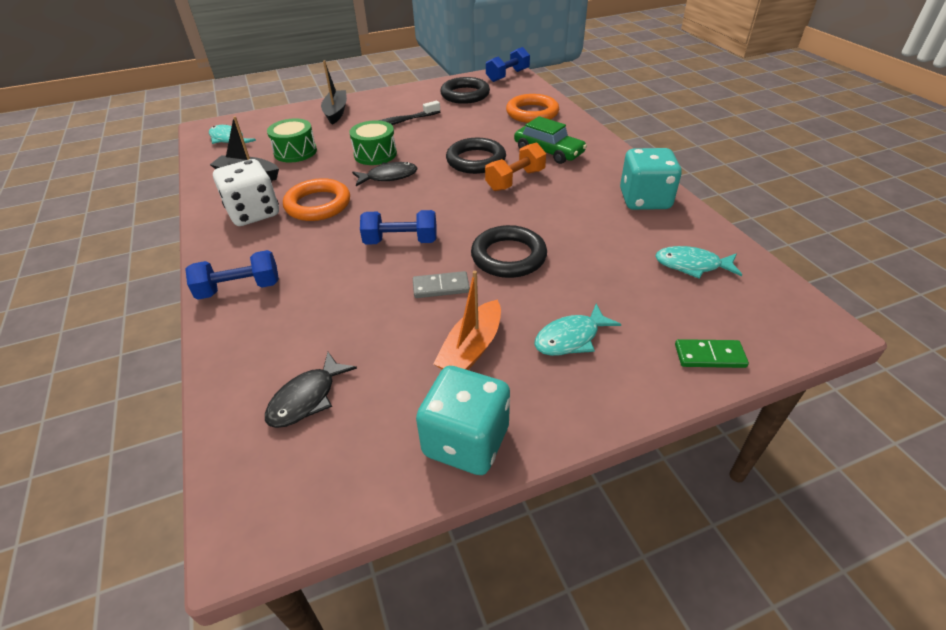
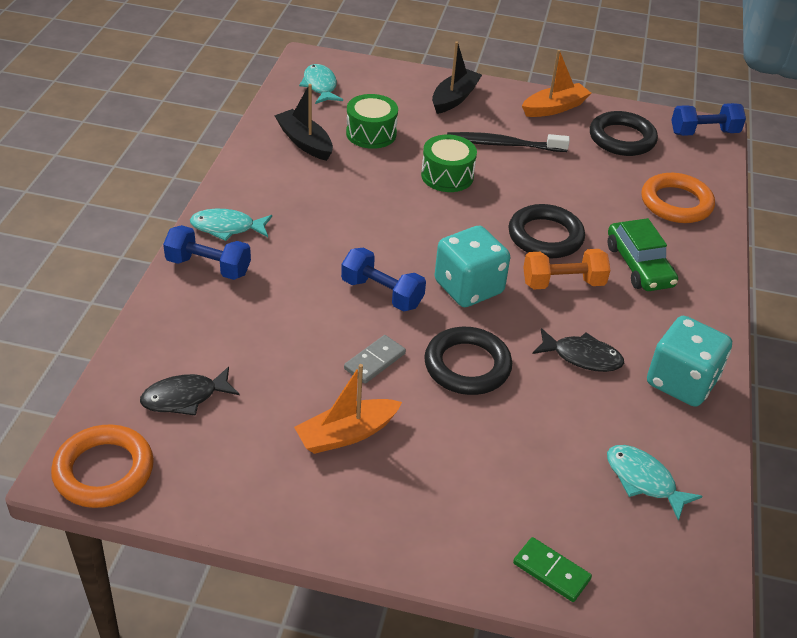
camera: 30 degrees right, 0 degrees up
(254, 213) = (278, 191): white dice -> none
(318, 204) = (341, 211): orange ring -> orange ring (104, 471)
(389, 177) = (436, 211): black fish -> black fish (582, 357)
(407, 94) = (554, 108): none -> orange boat
(441, 287) = (375, 361): grey domino -> grey domino turned 75 degrees counterclockwise
(466, 441) = (270, 506): turquoise dice -> turquoise dice (468, 288)
(571, 338) = (441, 477): turquoise fish -> turquoise fish (227, 227)

